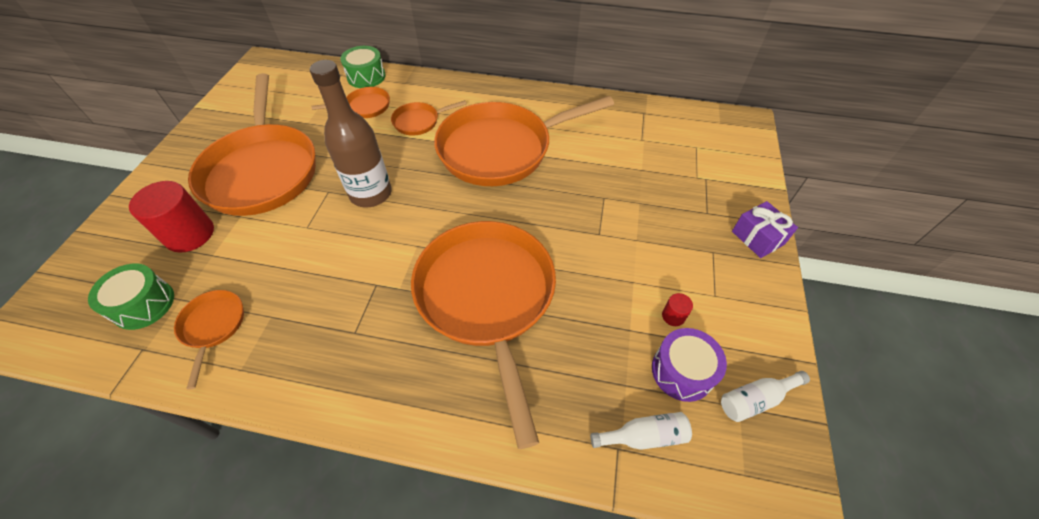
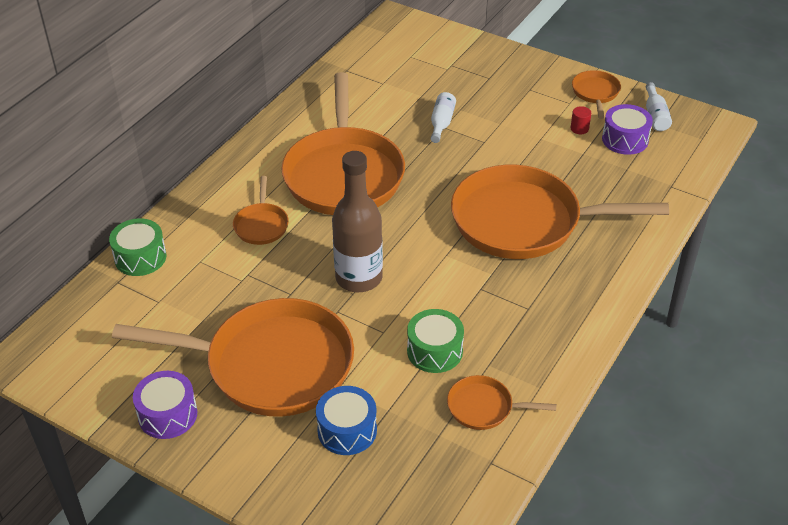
camera: 70 degrees left, 10 degrees down
(144, 304) = (434, 465): green drum -> green drum (434, 351)
(190, 234) = (347, 430): red cylinder -> blue drum
(211, 134) = (168, 415): none -> purple drum
(364, 107) = (204, 266): orange pan -> orange pan (595, 93)
(644, 436) = (666, 172): white bottle -> white bottle (441, 123)
(757, 238) = (526, 63): purple gift -> none

